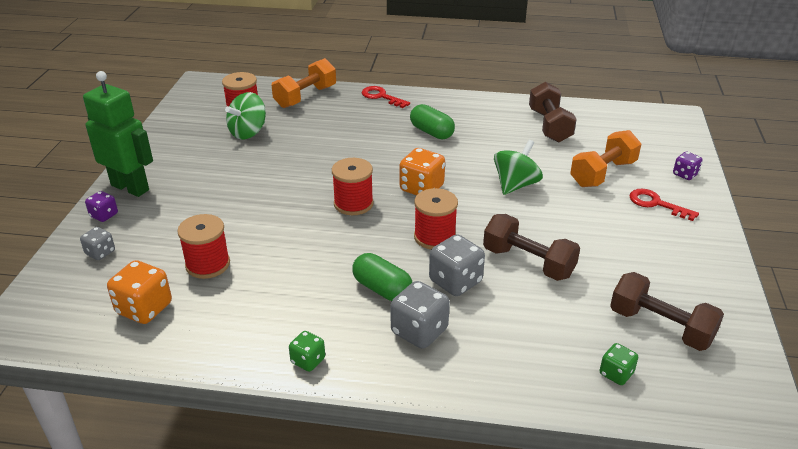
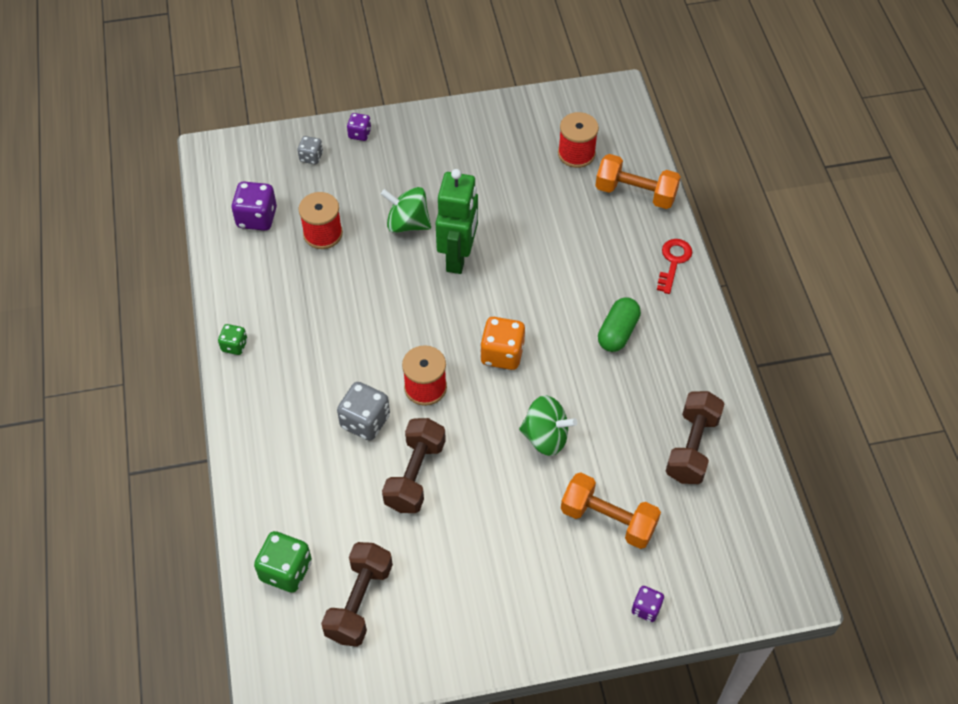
camera: 70 degrees right, 20 degrees up
(130, 187) = (406, 131): green robot -> green robot (458, 257)
(144, 309) = (257, 218): orange dice -> purple dice
(248, 132) = (538, 174): green spinning top -> green spinning top (407, 223)
(353, 204) = (451, 306): red spool -> none
(382, 289) = (335, 368): green capsule -> none
(419, 331) = (291, 411): grey dice -> none
(549, 126) = (692, 447): brown dumbbell -> brown dumbbell turned 45 degrees counterclockwise
(616, 374) = (286, 571): green dice -> green dice, size x1.72
(656, 204) = (568, 582): red key -> none

